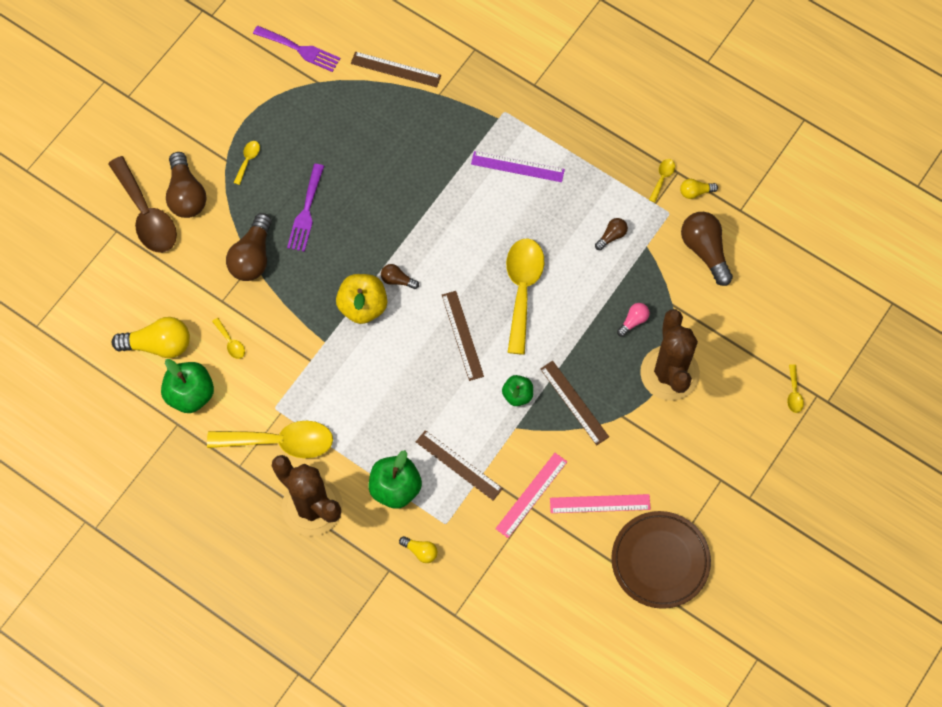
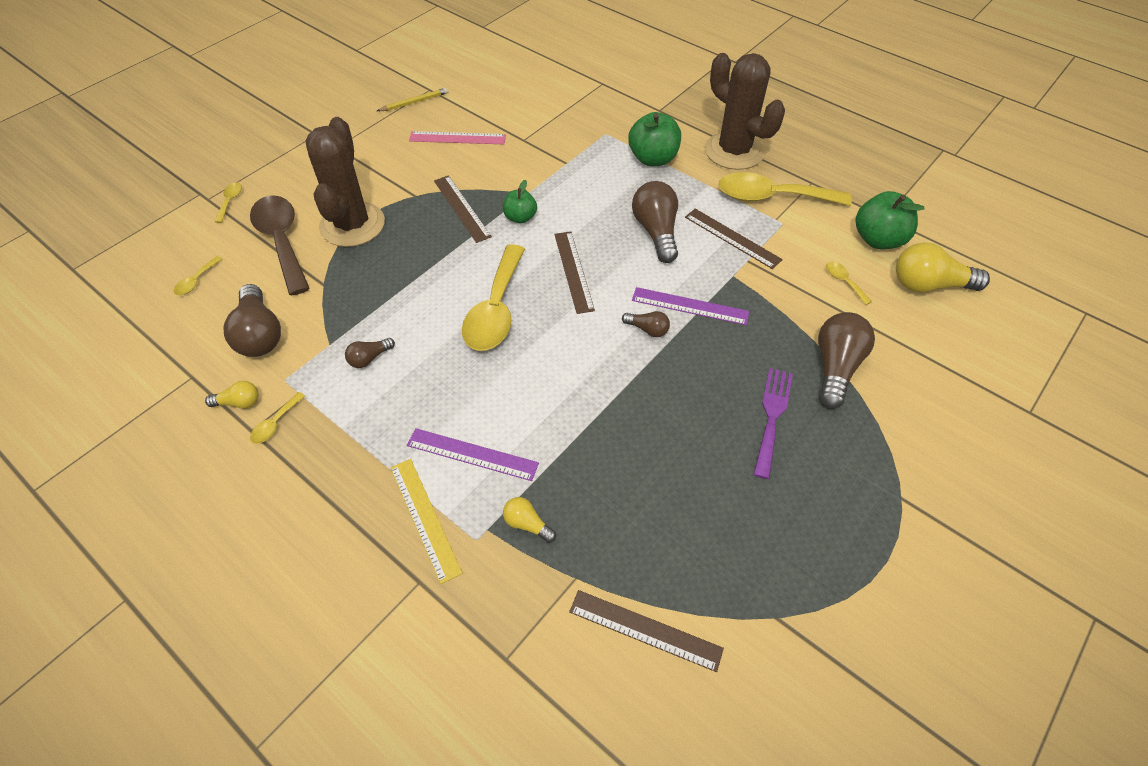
camera: 175 degrees left, 15 degrees down
(146, 215) = (995, 429): brown spoon -> brown spoon (282, 241)
(186, 195) = (947, 451): brown light bulb -> brown light bulb (656, 232)
(248, 160) = (868, 494): yellow spoon -> yellow spoon (196, 281)
(300, 49) = (815, 685): purple fork -> none
(363, 306) = (690, 306): yellow apple -> purple ruler
(420, 551) = (630, 119): yellow light bulb -> yellow light bulb (527, 524)
(458, 465) = (589, 170): brown ruler -> brown ruler (732, 238)
(531, 495) = (521, 147): pink ruler -> none
(539, 122) = (425, 518): none -> yellow ruler
(633, 321) = (374, 271): pink light bulb -> none
(660, 561) = (414, 102): brown plate -> yellow pencil

